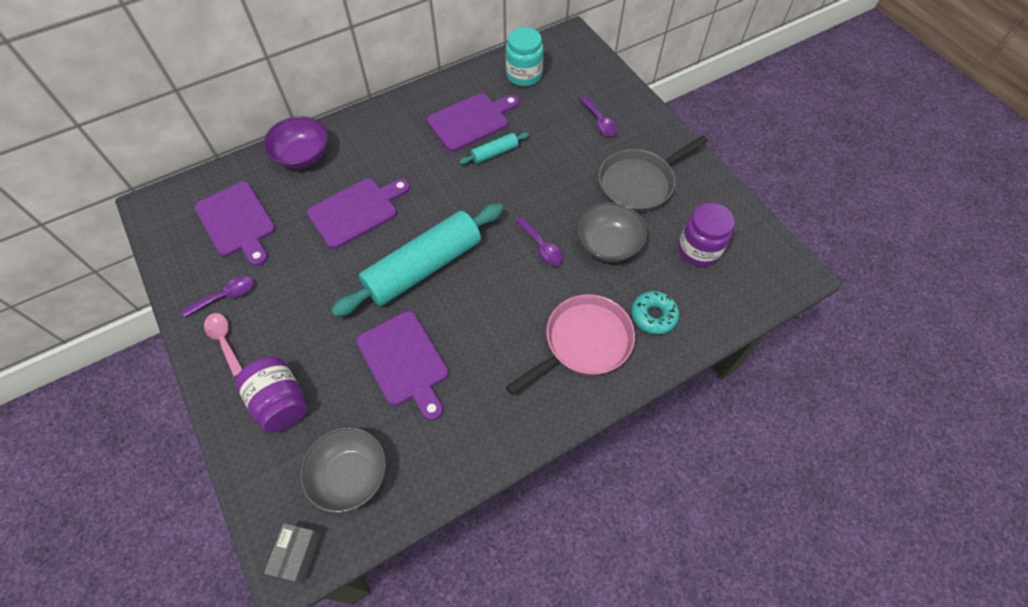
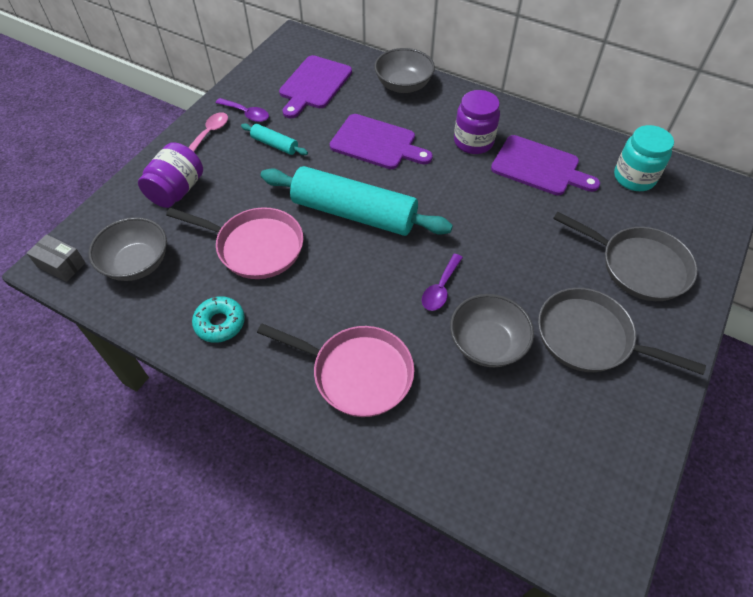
camera: 60 degrees right, 5 degrees down
(297, 554) = (61, 265): grey box -> grey box turned 45 degrees clockwise
(302, 156) = (403, 85): purple bowl -> grey bowl
(404, 361) = (255, 246): purple cutting board -> pink pan
(494, 153) = (518, 201): turquoise rolling pin -> turquoise rolling pin (274, 144)
(599, 122) = (638, 266): purple spoon -> grey pan
(653, 315) = (430, 424): turquoise donut -> turquoise donut (220, 323)
(698, 250) = (549, 435): purple jar -> purple jar (473, 142)

